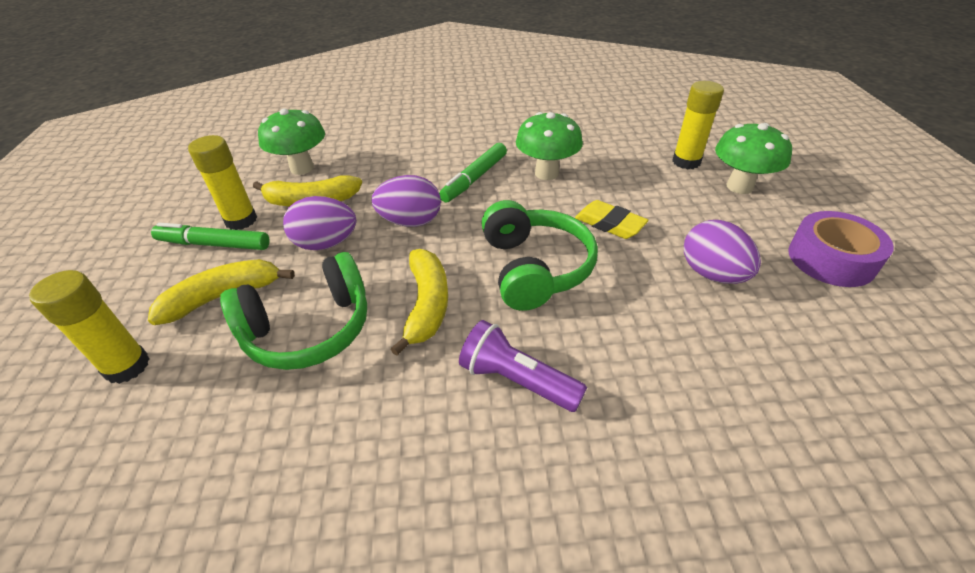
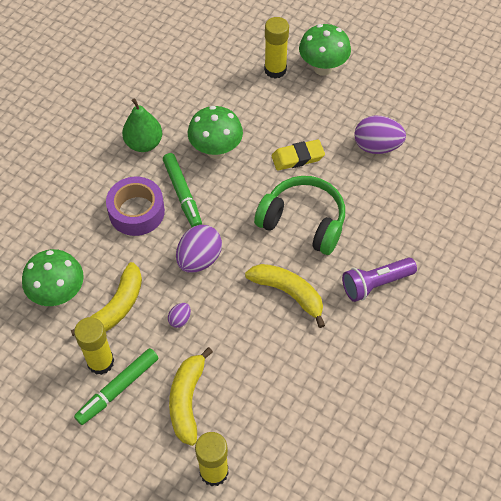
camera: 55 degrees left, 15 degrees up
(309, 328) = (259, 363): green headphones -> none
(326, 244) = (180, 319): purple egg -> purple egg, size x0.48
(502, 137) = (144, 143): none -> green pear
(831, 259) = (409, 88): purple tape -> purple tape (136, 212)

